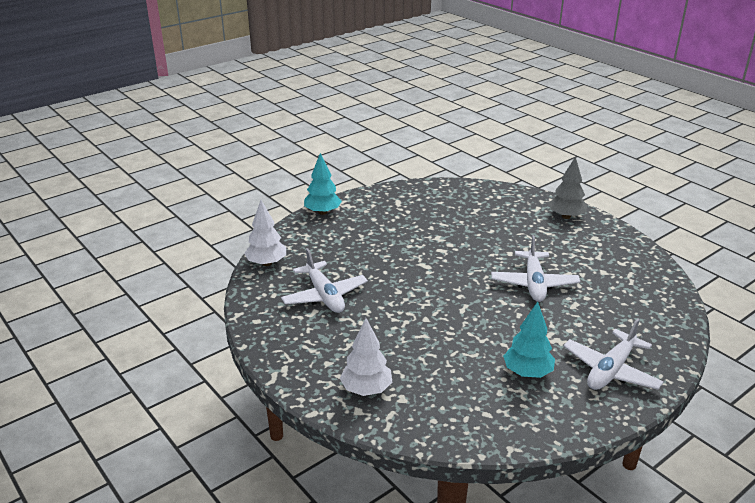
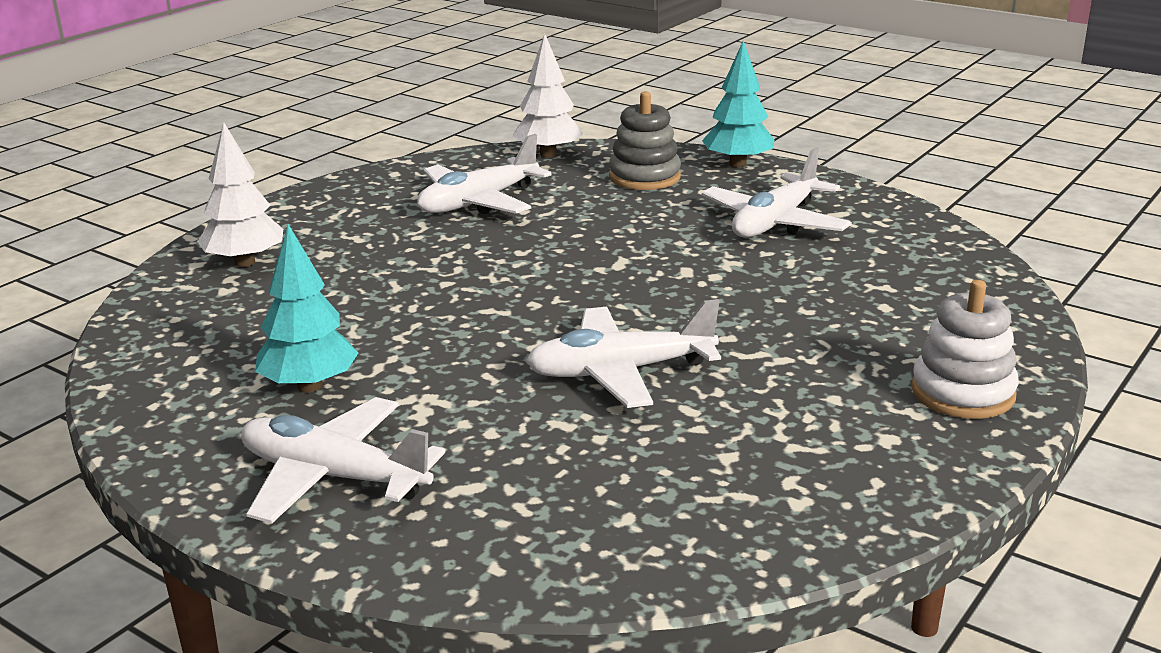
camera: 75 degrees right, 5 degrees down
(322, 240) = (644, 177): none -> grey stacking toy
(400, 218) = (775, 223): none -> white plane
(566, 216) = (963, 393): grey tree -> white stacking toy

